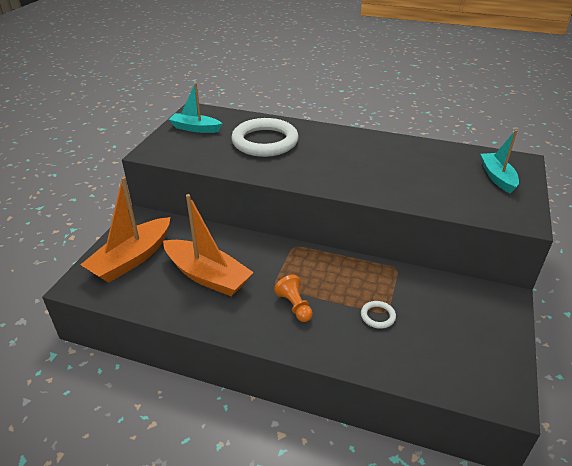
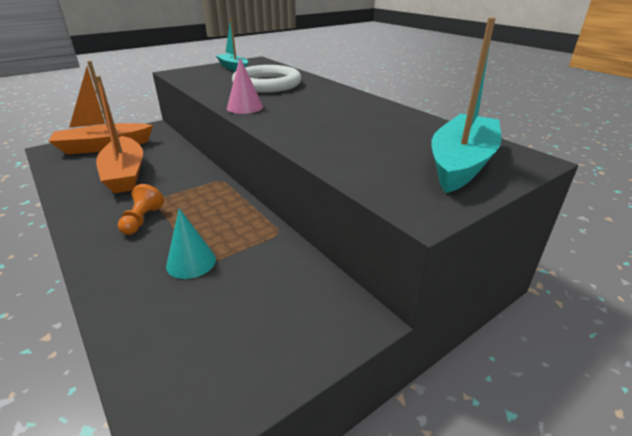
camera: 35 degrees right, 5 degrees down
(297, 176) = (245, 107): none -> pink cone
(378, 316) = (191, 262): white ring -> turquoise cone
(497, 177) = (461, 163): turquoise boat -> turquoise boat, size x1.59

